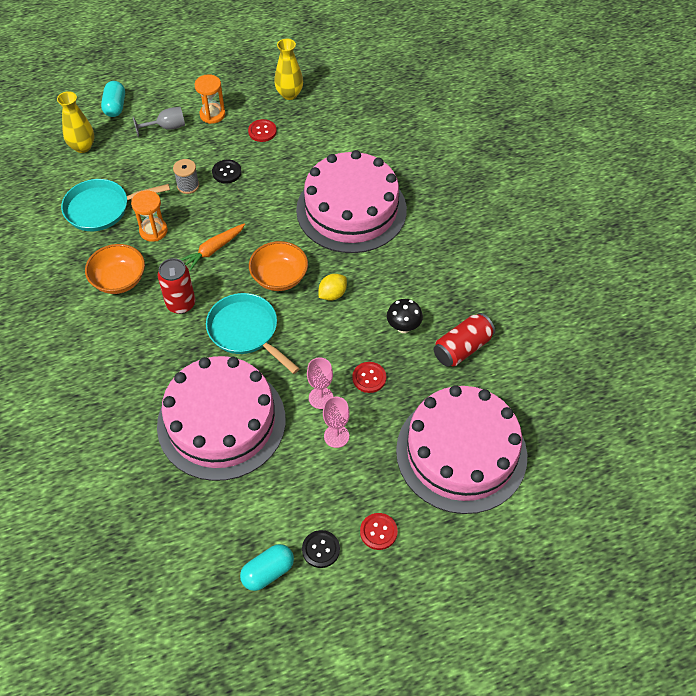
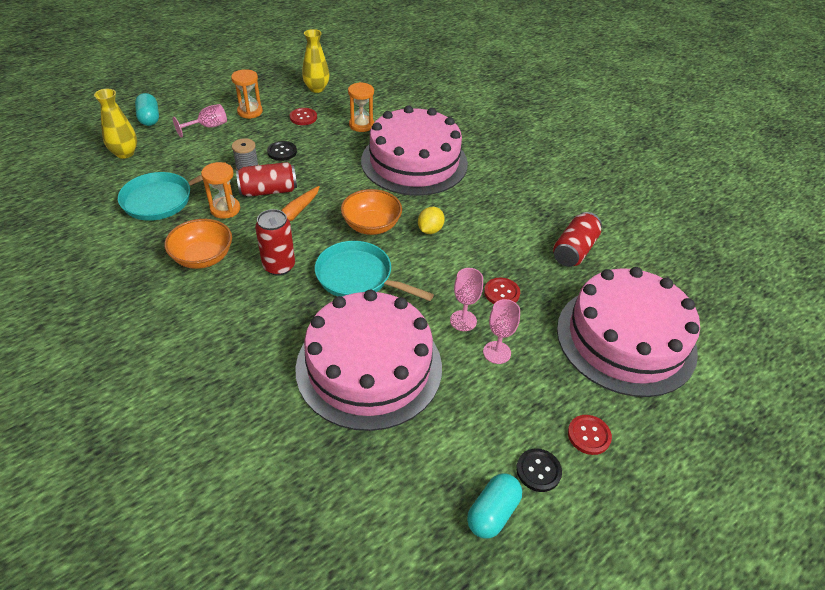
camera: 20 degrees left, 10 degrees down
(166, 127) = (208, 127): grey goblet -> pink goblet
(198, 217) = (268, 191): none -> red can
(317, 152) = (361, 125): none -> orange hourglass
(403, 327) = (511, 244): black mushroom -> none

